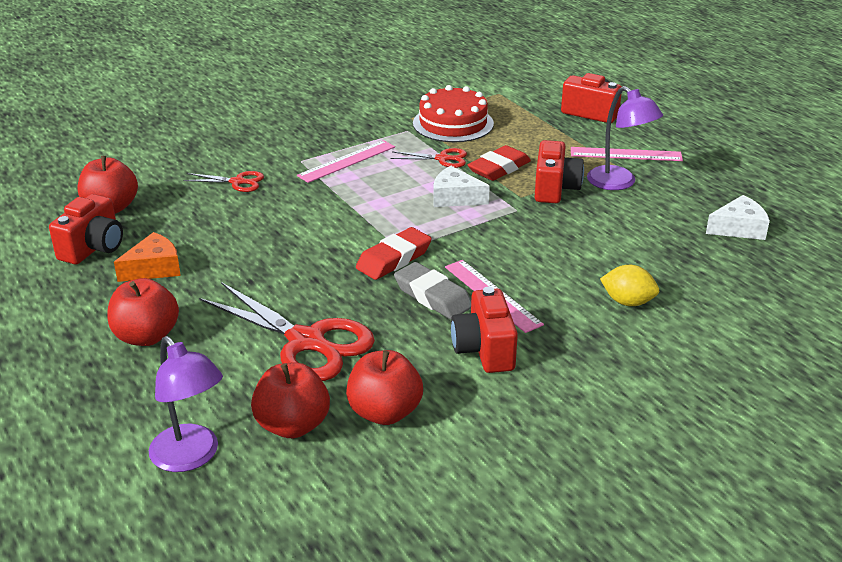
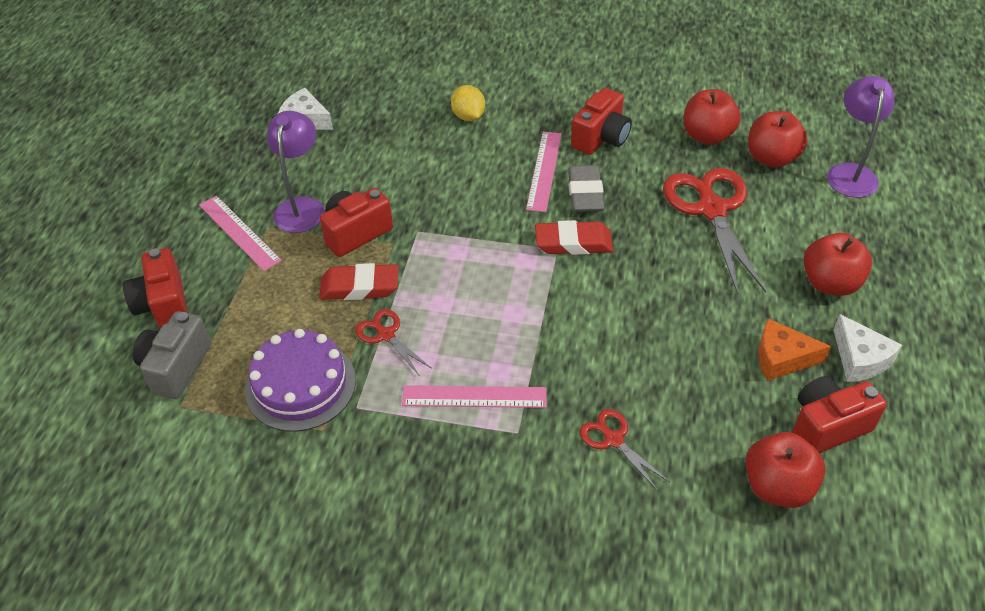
camera: 135 degrees left, 15 degrees up
(453, 123) = (301, 385): red cake -> purple cake
(455, 197) = (444, 276): white cheese -> white cheese (860, 359)
(530, 100) = (176, 367): none -> grey camera

